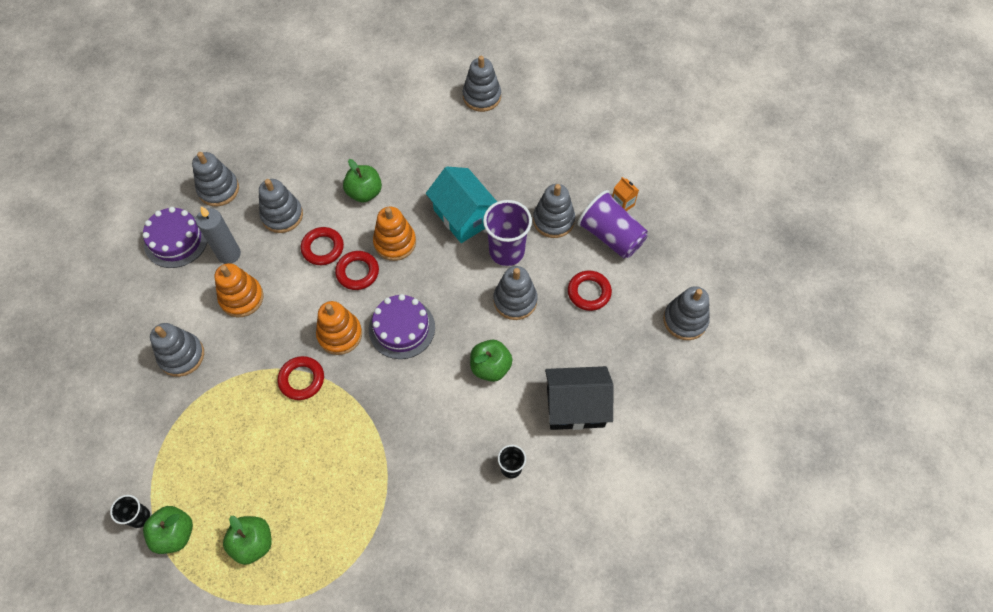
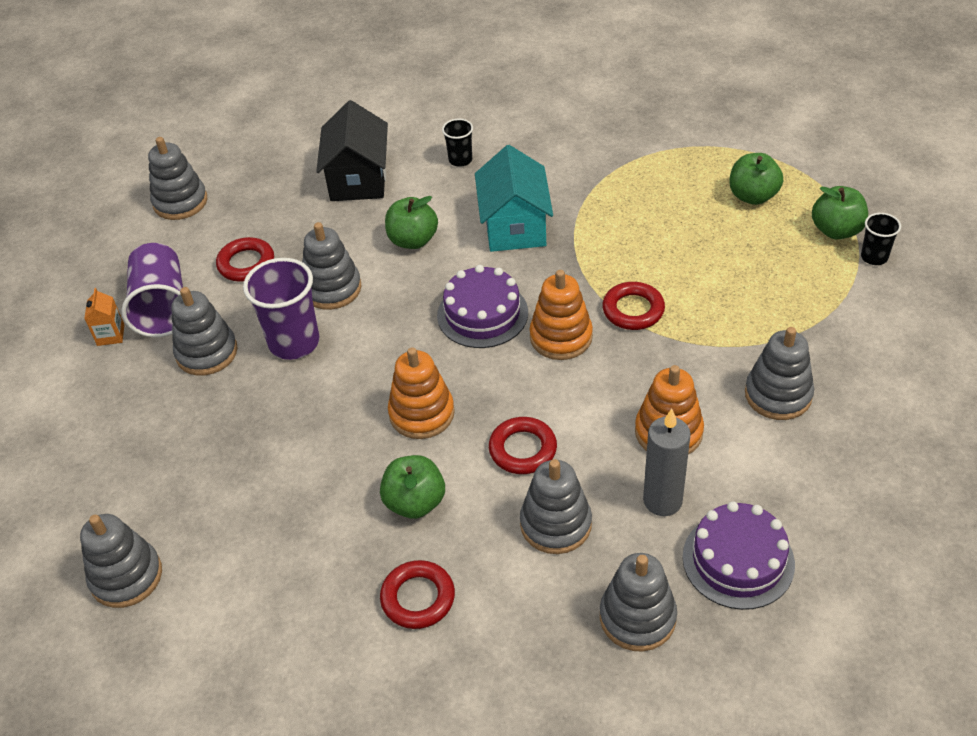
camera: 145 degrees left, 15 degrees down
(357, 272) = (495, 398): red ring -> red ring (418, 598)
(463, 216) = (308, 407): turquoise house -> turquoise house (514, 226)
(575, 407) = (358, 179): black house -> black house turned 60 degrees clockwise

